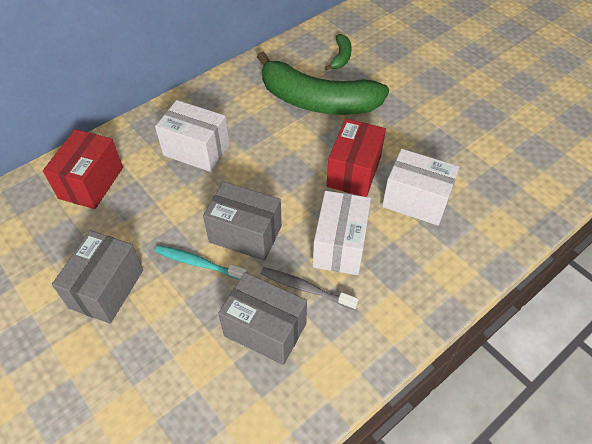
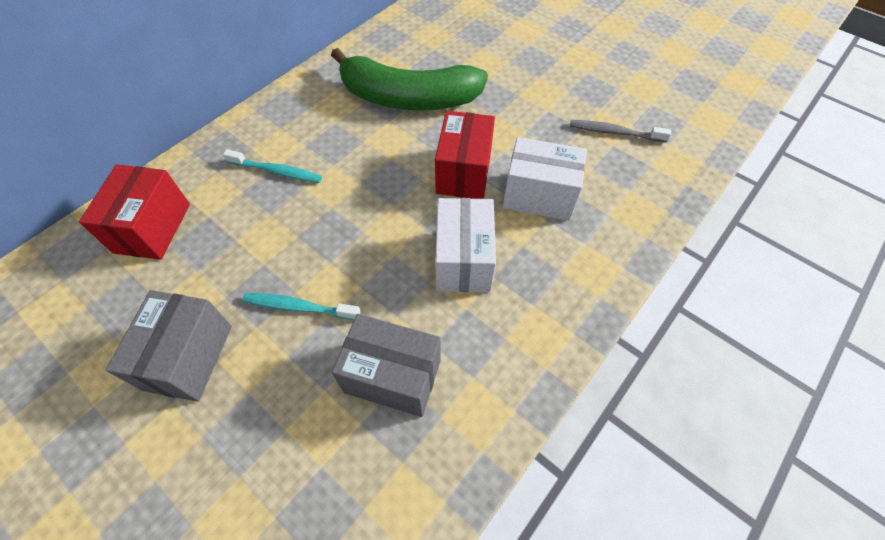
camera: 10 degrees left, 5 degrees up
(196, 150) = (277, 171): white box -> turquoise toothbrush
(245, 234) = (350, 263): grey box -> none
(305, 288) = (432, 318): grey toothbrush -> grey toothbrush (614, 132)
(341, 57) = (426, 47): green banana -> none

